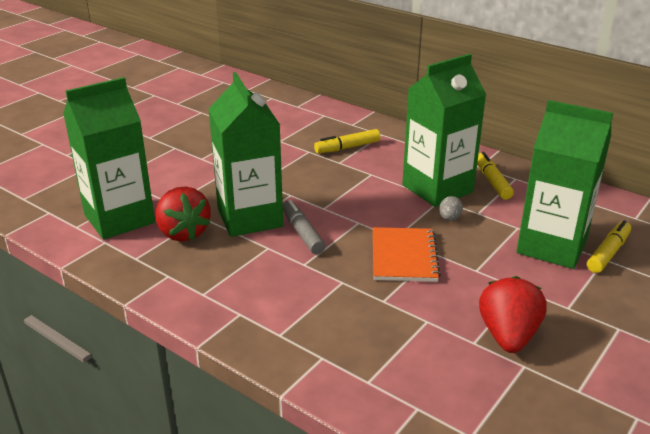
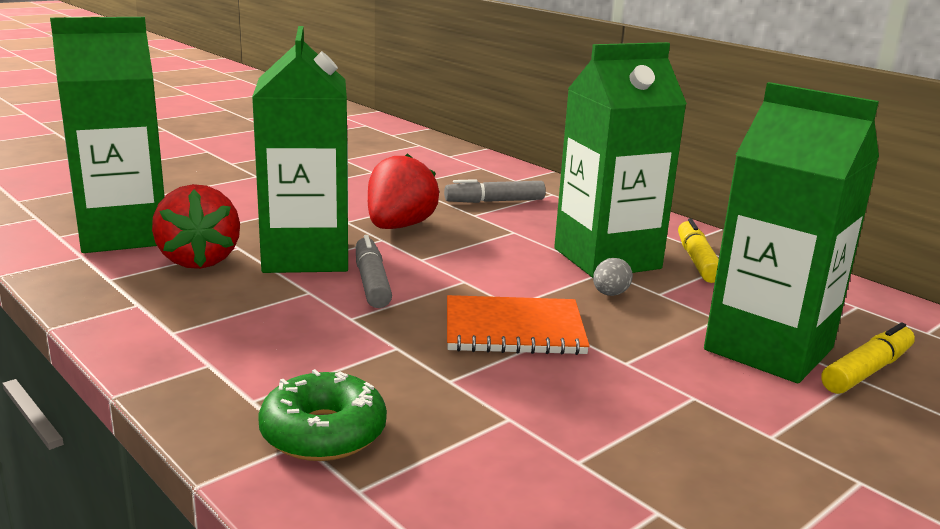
camera: 10 degrees right, 10 degrees down
(331, 349) = (323, 433): none -> green donut
(347, 147) = (494, 201): yellow marker -> grey marker
(404, 256) = (514, 329): orange notebook -> orange notebook turned 75 degrees clockwise
(508, 336) = (645, 461): red strawberry -> red strawberry (399, 227)

